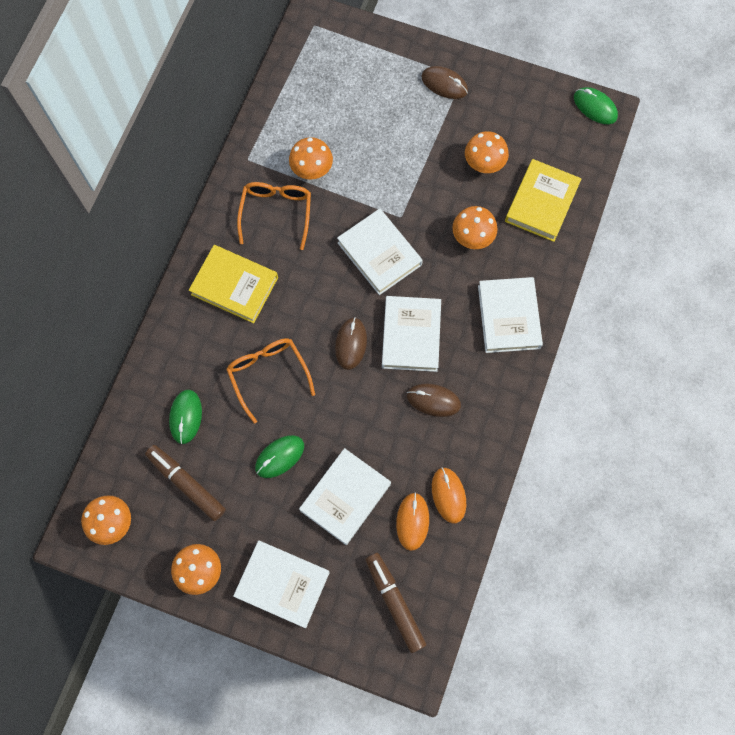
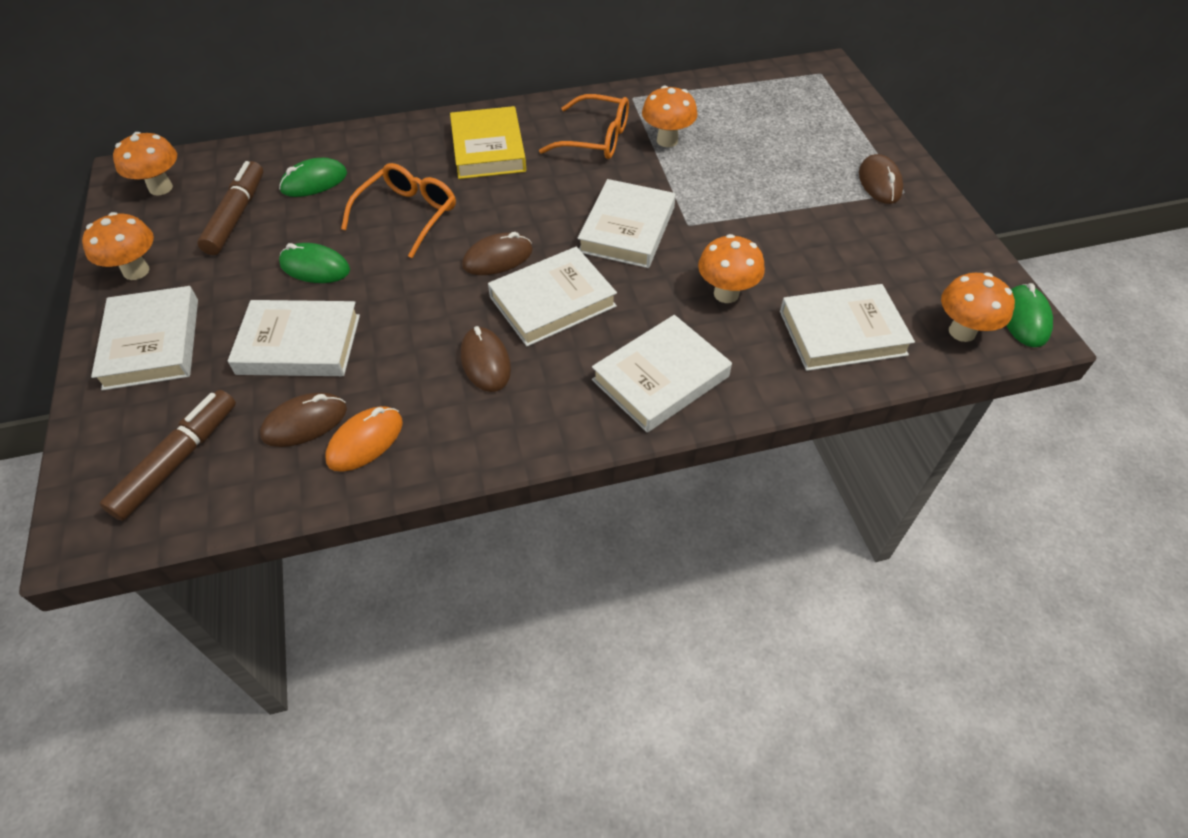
camera: 55 degrees right, 20 degrees down
(276, 213) = (595, 139): orange glasses -> orange glasses turned 45 degrees clockwise
(412, 521) = (305, 423): orange mouse -> brown mouse
(483, 165) = (826, 259): orange mushroom -> orange mushroom (962, 332)
(541, 203) = (842, 333): yellow book -> white book

